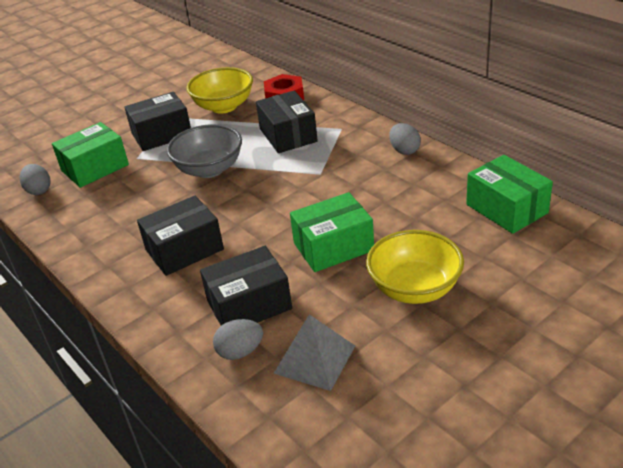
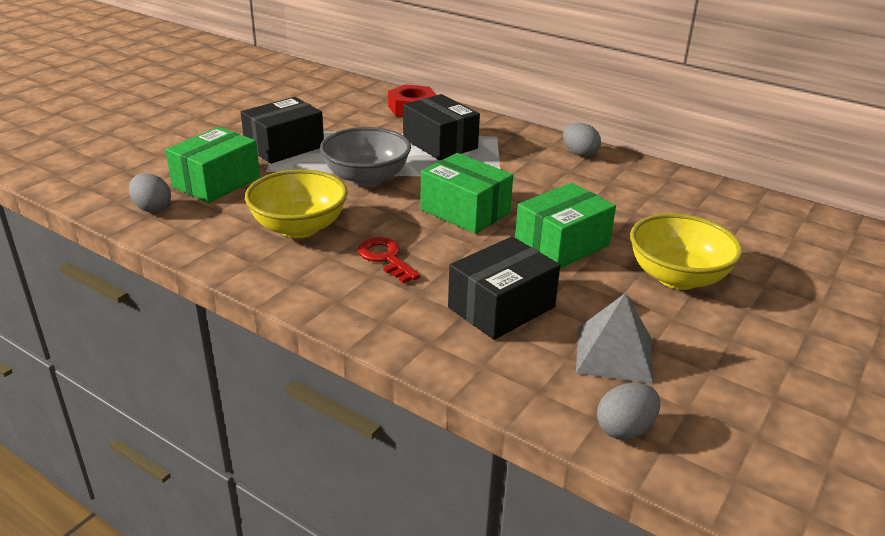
camera: 20 degrees left, 5 degrees down
(184, 249) = (385, 258): black box -> red key
(224, 106) = (346, 119): yellow bowl -> yellow bowl (299, 227)
(240, 351) = (522, 355): grey egg -> grey egg (625, 429)
(506, 208) = (720, 200): green box -> green box (465, 211)

